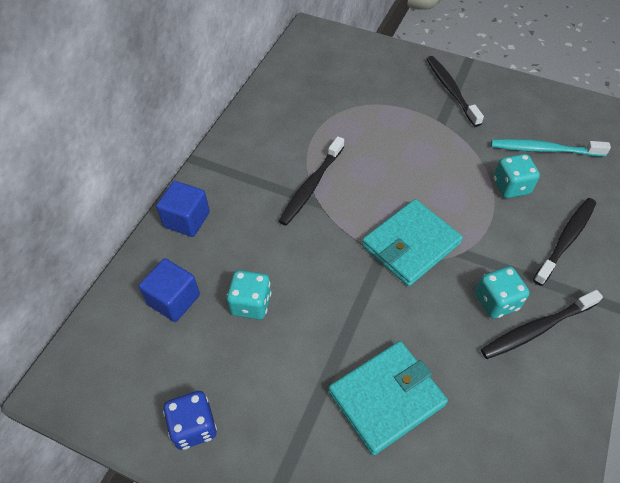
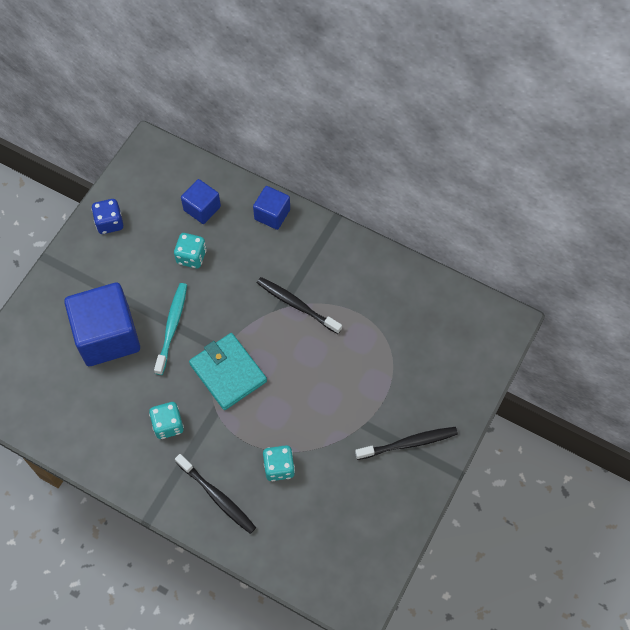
camera: 95 degrees right, 10 degrees up
(386, 398) = (107, 336): turquoise wallet -> blue cube
(536, 329) = (141, 448): black toothbrush -> none
(544, 149) = (321, 510): turquoise toothbrush -> turquoise toothbrush (172, 327)

